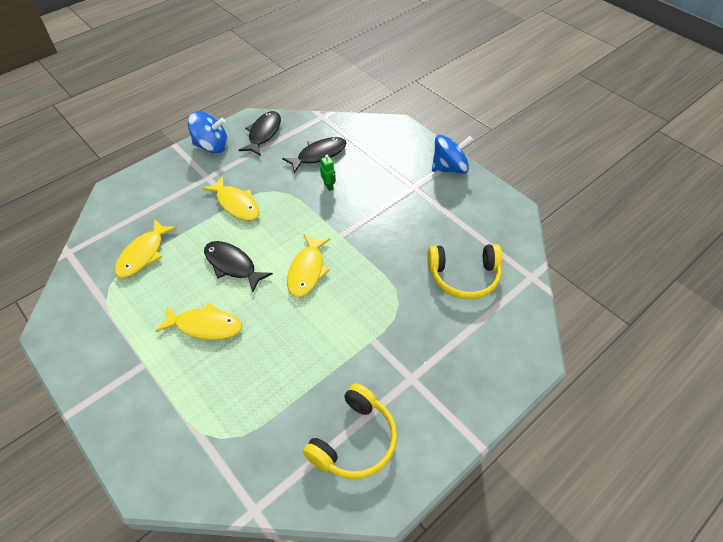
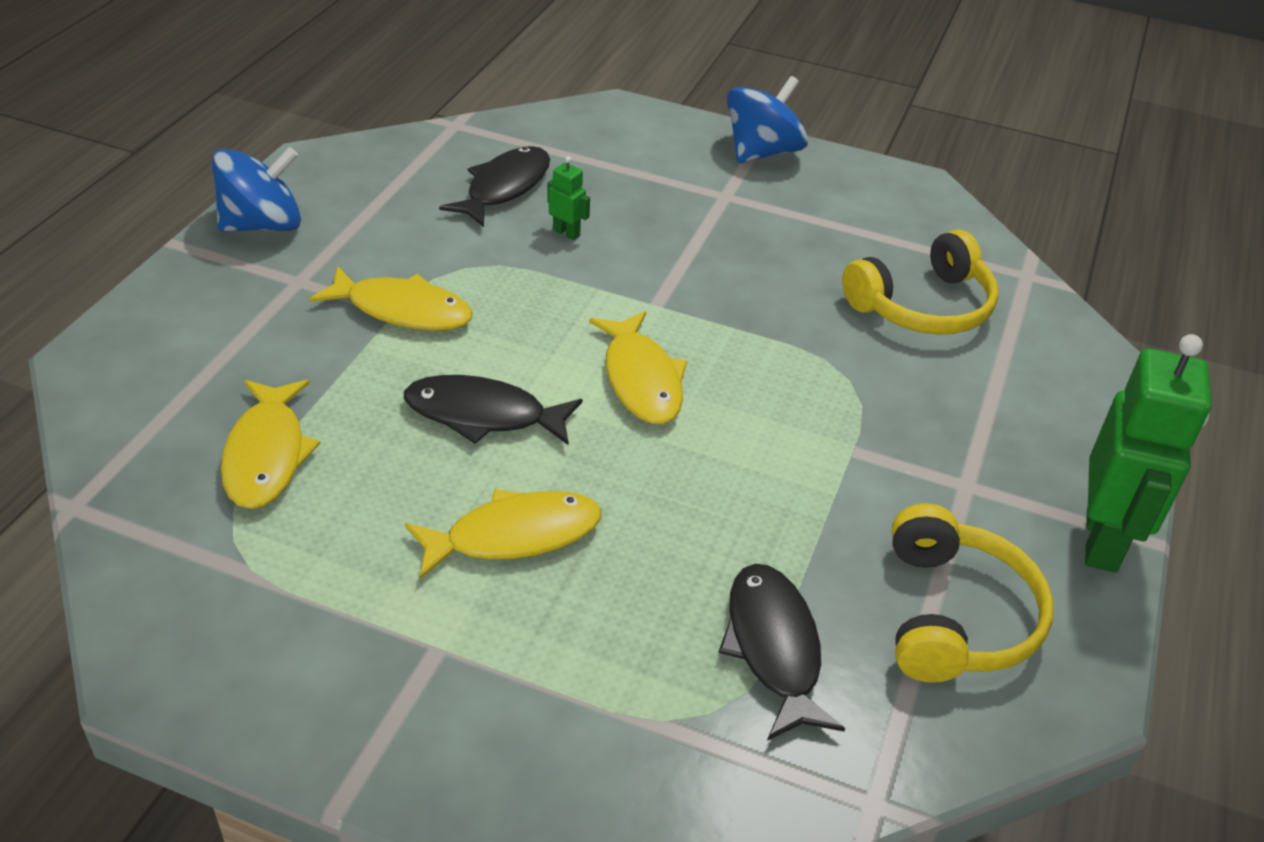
camera: 30 degrees left, 10 degrees down
(263, 134) = (359, 178): black fish -> black fish (773, 648)
(453, 434) = (1102, 541): none -> green robot

